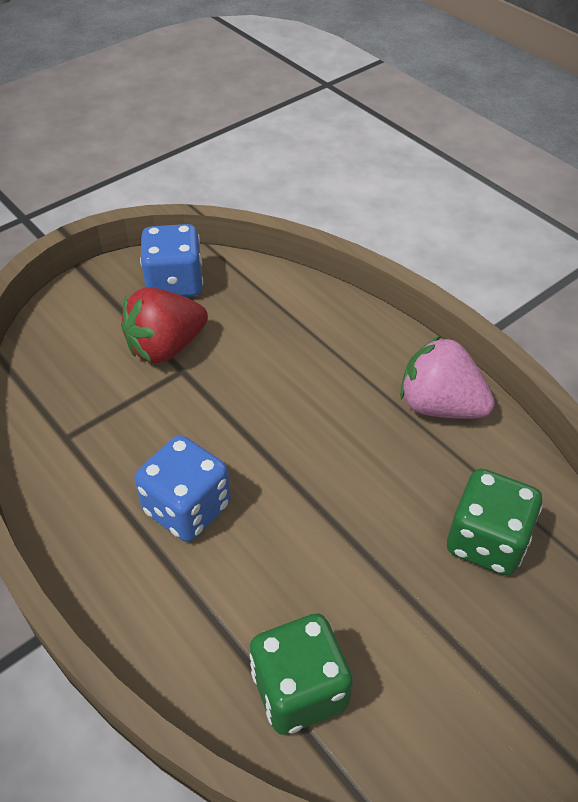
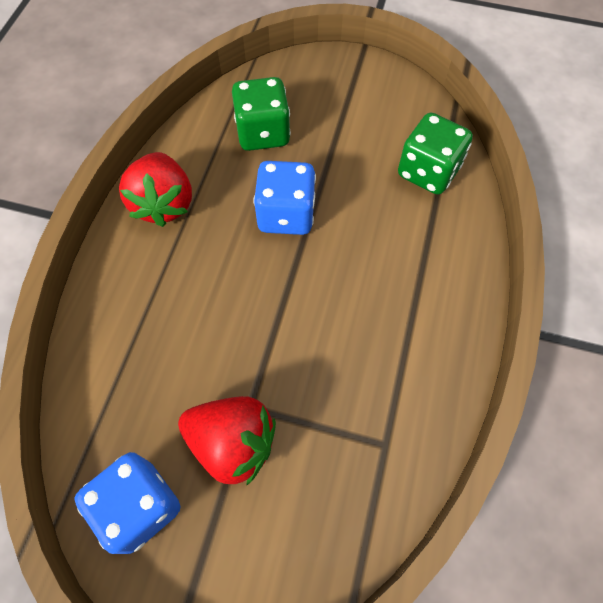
camera: 125 degrees left, 15 degrees up
(187, 508) = (372, 304): blue dice -> blue dice (286, 214)
(440, 405) = (164, 204): pink strawberry -> red strawberry

